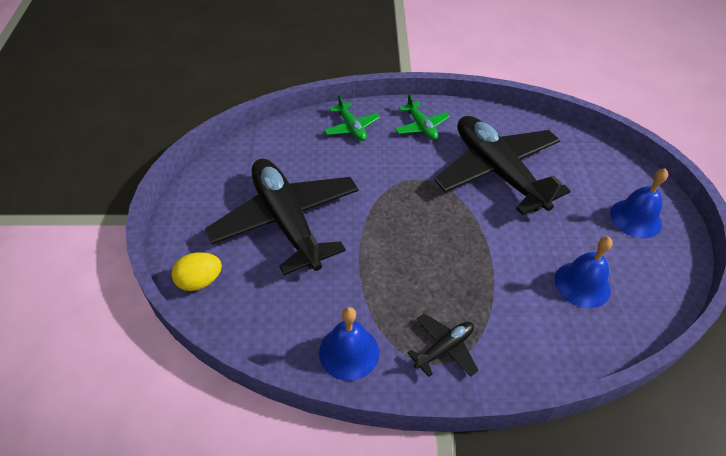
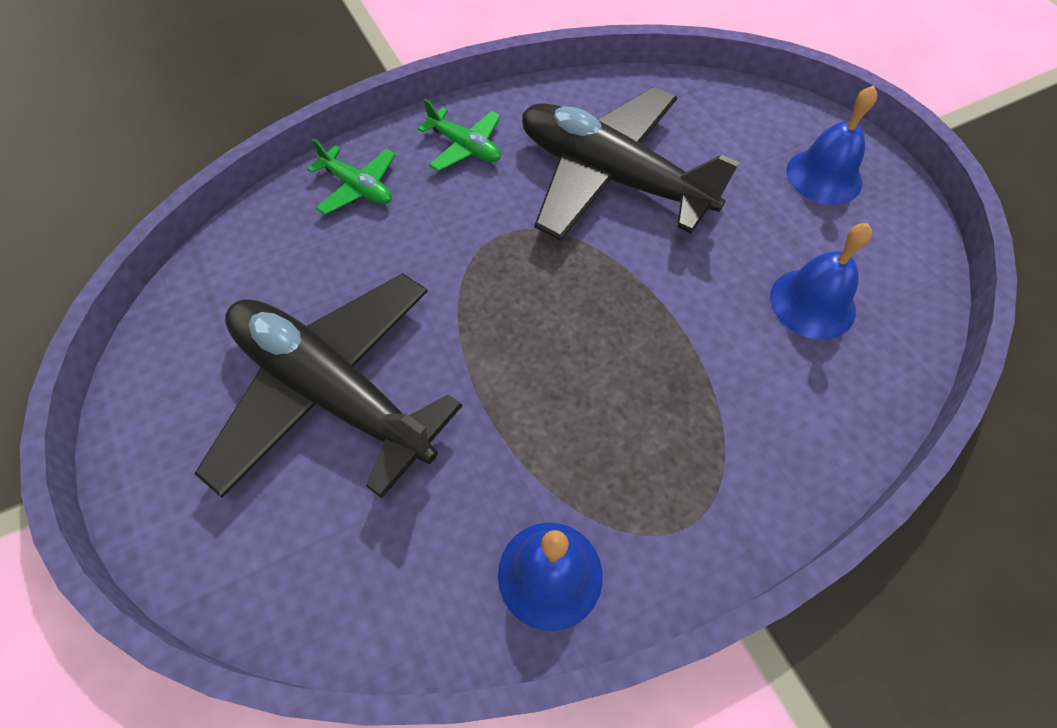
camera: 25 degrees left, 10 degrees up
(200, 281) = (233, 570): yellow egg -> none
(444, 348) = (686, 495): black plane -> none

